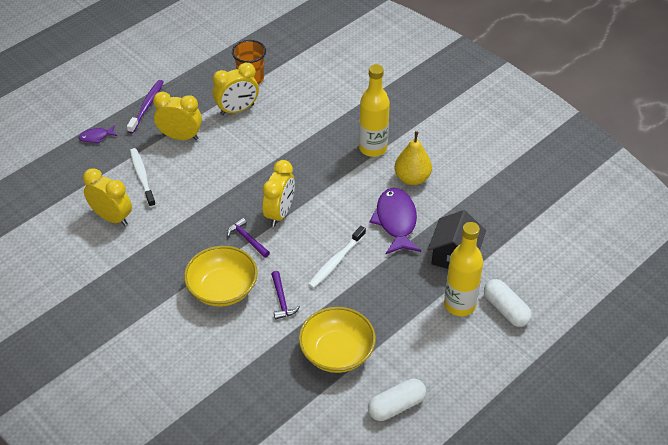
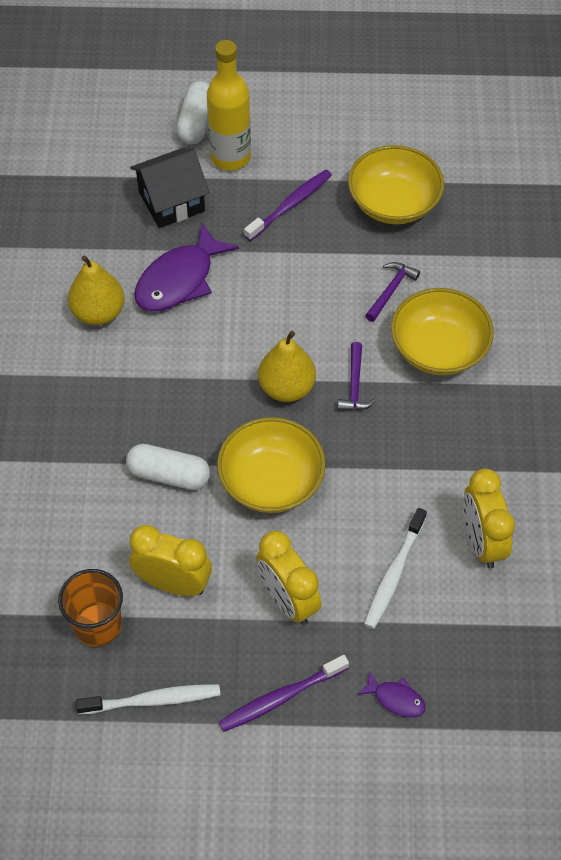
camera: 135 degrees left, 10 degrees up
(240, 172) = (271, 481): none -> yellow bowl
(279, 213) = (286, 388): yellow clock -> yellow pear
(336, 261) = (292, 287): white toothbrush -> white toothbrush (153, 700)
(373, 148) = (88, 384): yellow bottle -> none
(392, 304) = (290, 205): none -> purple toothbrush
(396, 406) = (394, 124): white capsule -> white capsule (169, 475)

